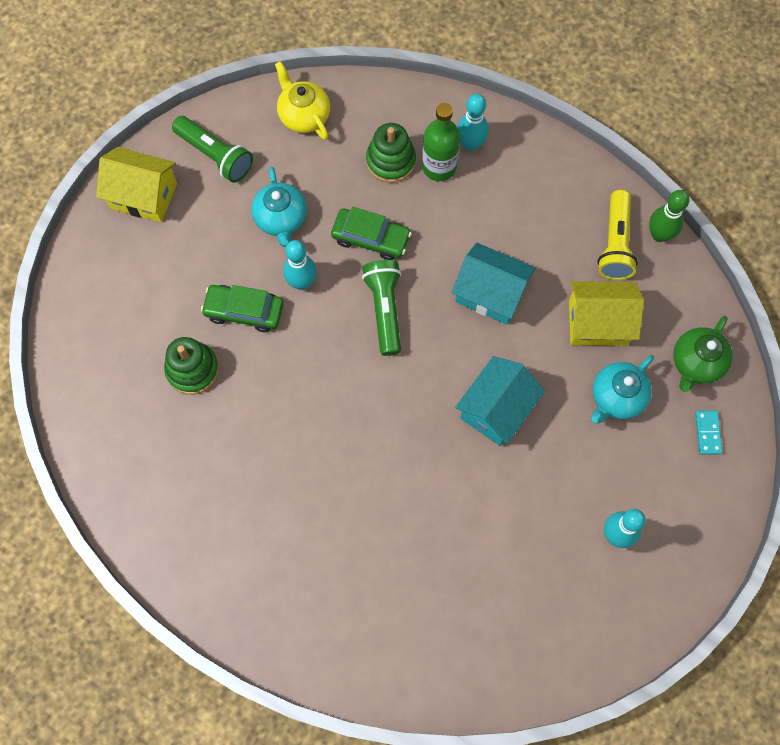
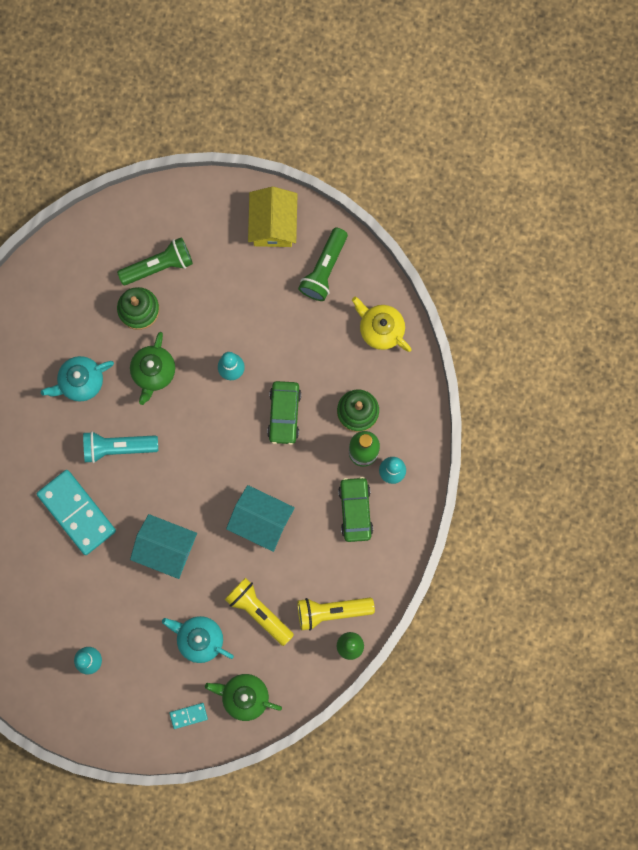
camera: 75 degrees right, 10 degrees up
(244, 311) = (196, 333): green car -> green car (355, 510)
(276, 371) = (153, 372): none -> green teapot
(281, 219) = (281, 338): turquoise teapot -> turquoise teapot (80, 382)
(304, 115) = (380, 329): yellow teapot -> yellow teapot turned 90 degrees counterclockwise
(356, 436) = (117, 447): none -> turquoise flashlight
(384, 309) = (226, 441): green flashlight -> green flashlight (159, 265)
(424, 506) = (77, 512): none -> turquoise domino
(490, 294) = (261, 520): turquoise house -> turquoise house turned 75 degrees counterclockwise
(598, 322) = (258, 611): yellow house -> yellow flashlight

